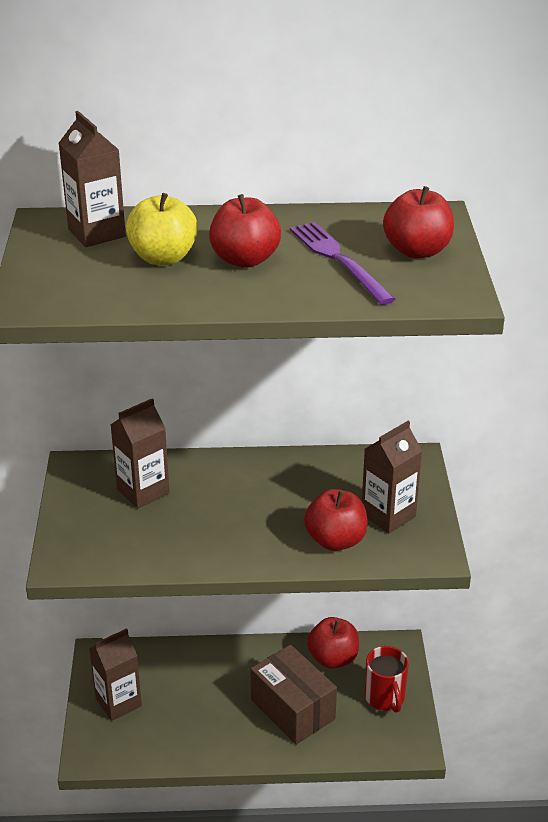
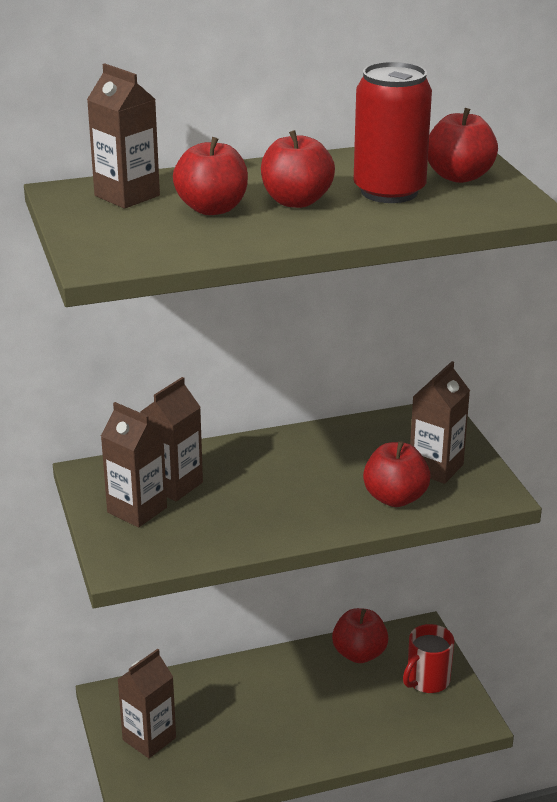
camera: 15 degrees left, 5 degrees down
(100, 511) = (137, 510): none -> brown carton
(163, 258) = (212, 209): yellow apple -> red apple
(292, 709) = (337, 710): brown box -> none
(339, 260) = (389, 191): purple fork -> red can
(385, 697) = (427, 681): red mug -> red mug turned 75 degrees clockwise

